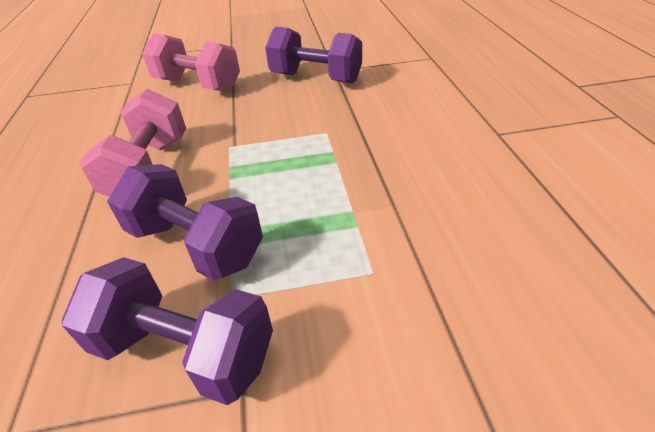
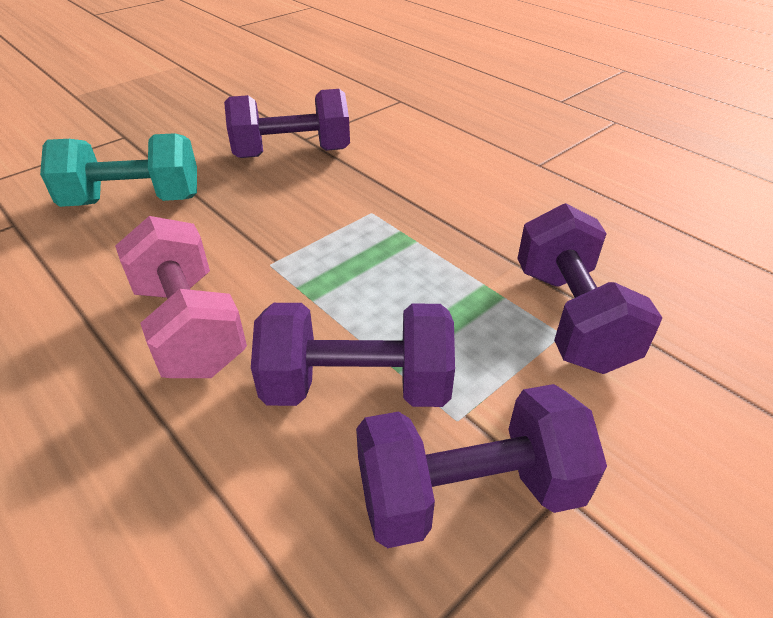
camera: 35 degrees left, 0 degrees up
(197, 85) = (134, 201): pink dumbbell -> turquoise dumbbell
(393, 263) = (571, 317): none -> purple dumbbell

